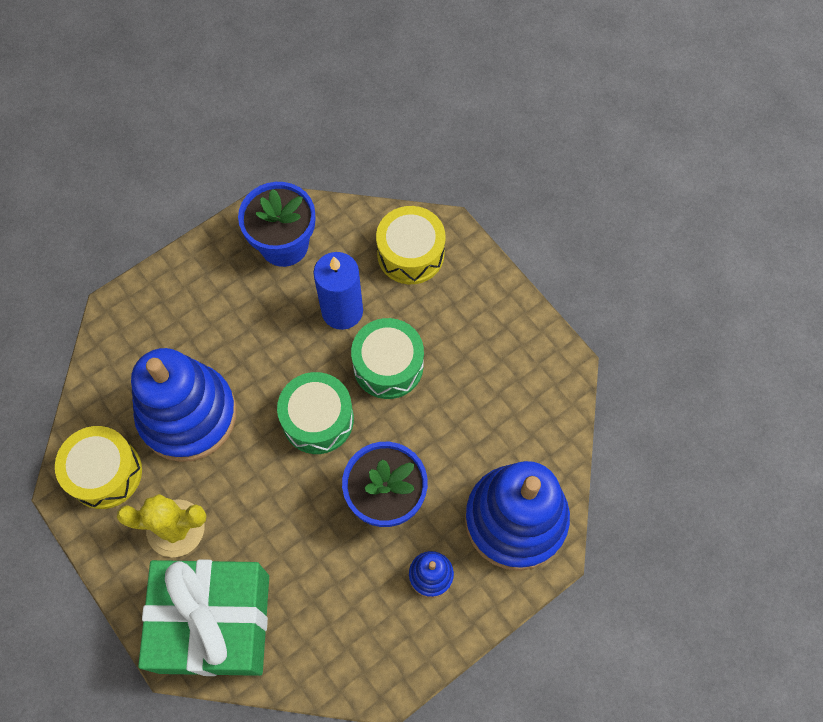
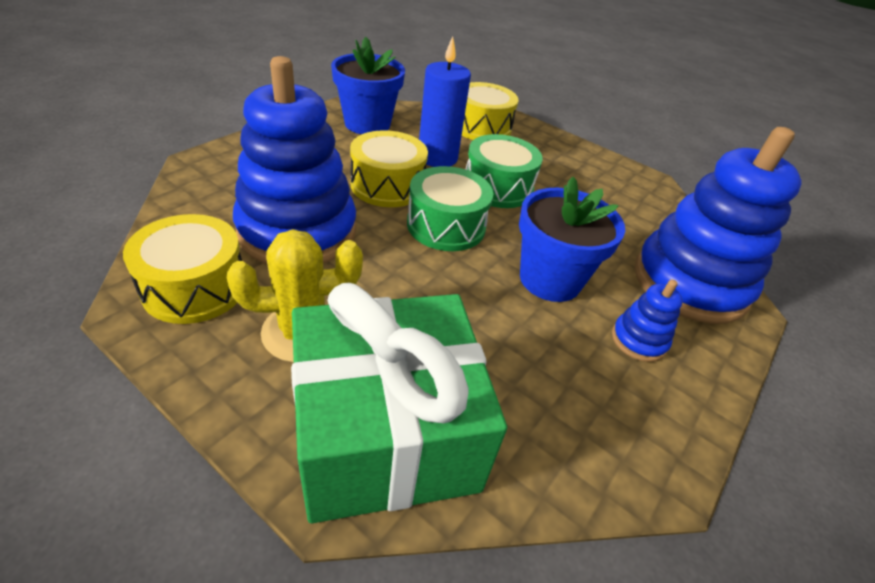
camera: 20 degrees left, 25 degrees down
(279, 356) = (387, 186): none -> yellow drum

